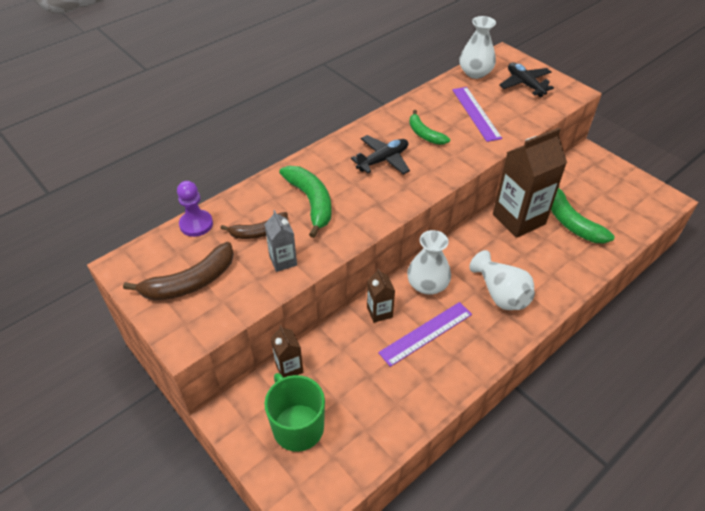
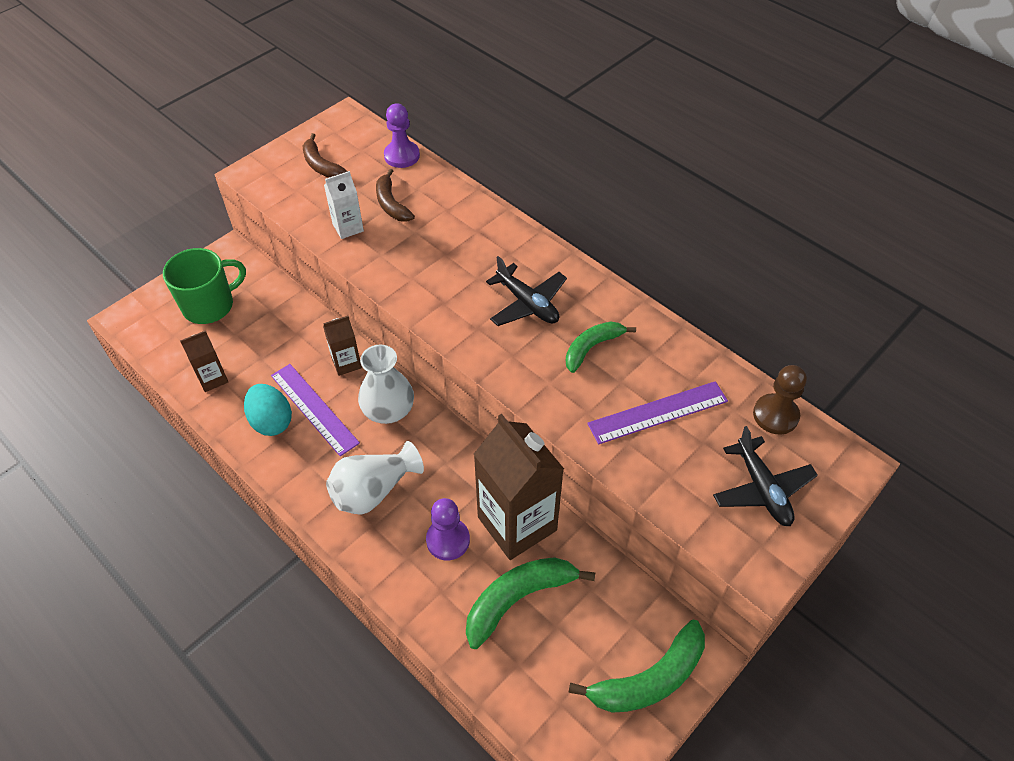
camera: 85 degrees right, 5 degrees up
(190, 282) = (321, 165): brown banana -> brown banana, size x0.65
(283, 261) = (348, 227): grey carton -> white carton
(289, 368) = (276, 292): brown carton -> brown carton (212, 378)
(311, 202) = (441, 241): green banana -> green banana (649, 679)
(438, 363) = (271, 421): none -> turquoise egg
(475, 73) = (775, 415): white vase -> brown pawn
(525, 84) = (761, 488): black plane -> black plane turned 105 degrees clockwise
(535, 253) = (448, 540): none -> purple pawn

